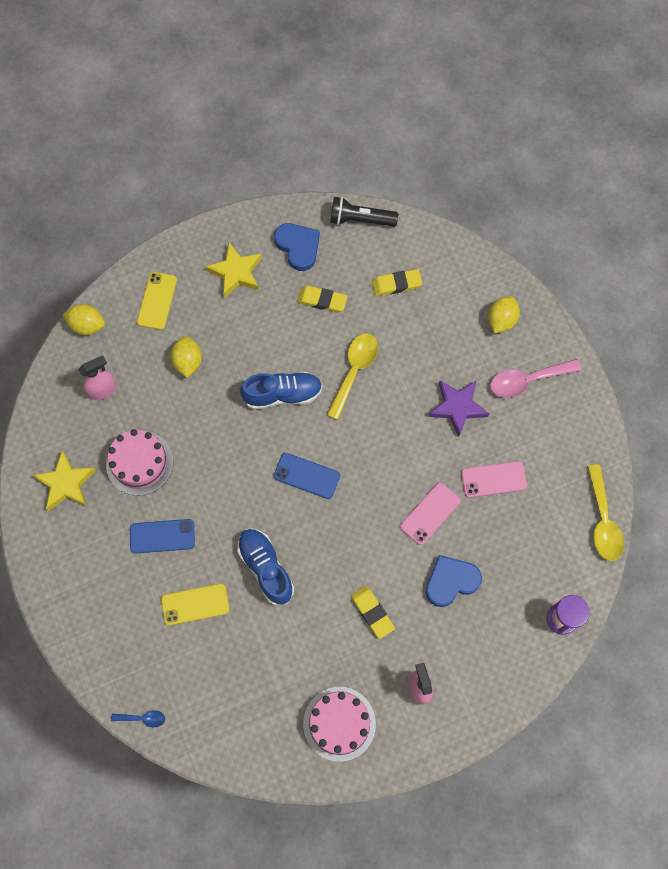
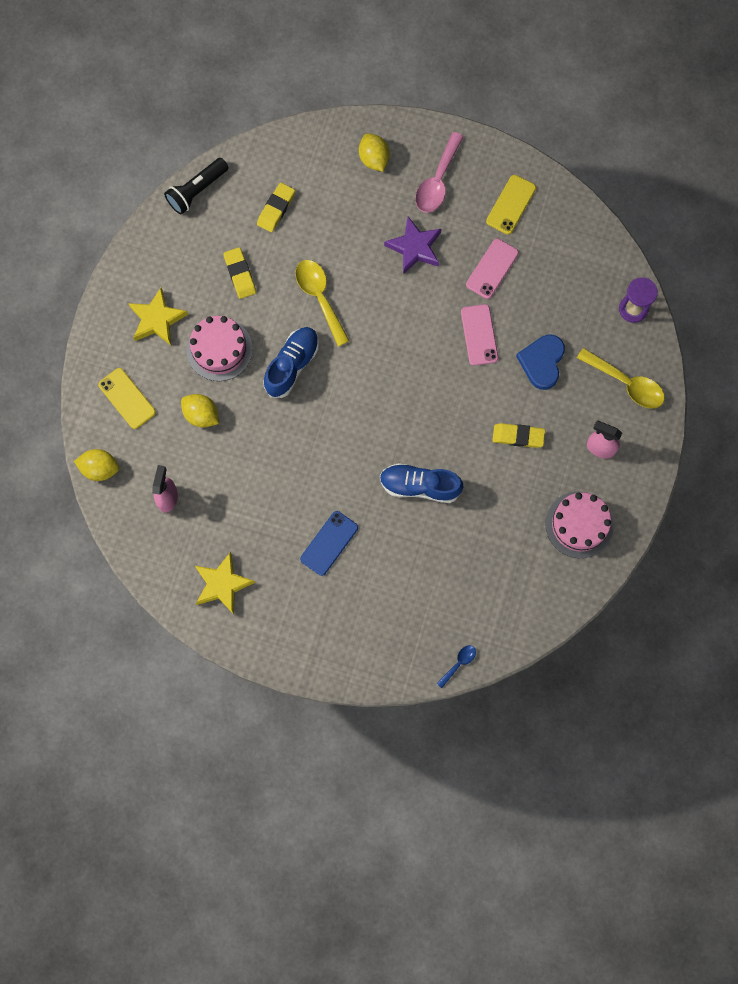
camera: 50 degrees left, 5 degrees up
(87, 325) = (100, 468): yellow lemon -> yellow lemon turned 45 degrees clockwise
(139, 463) = (254, 515): pink cake -> pink cake (219, 349)
(195, 604) = (404, 559): yellow phone -> yellow phone (511, 205)
(298, 247) = (177, 255): blue heart -> none
(306, 476) = (373, 399): blue phone -> none
(322, 300) = (240, 274): yellow eraser -> yellow eraser turned 75 degrees counterclockwise
(602, 521) = (587, 220): yellow spoon -> yellow spoon (626, 383)

